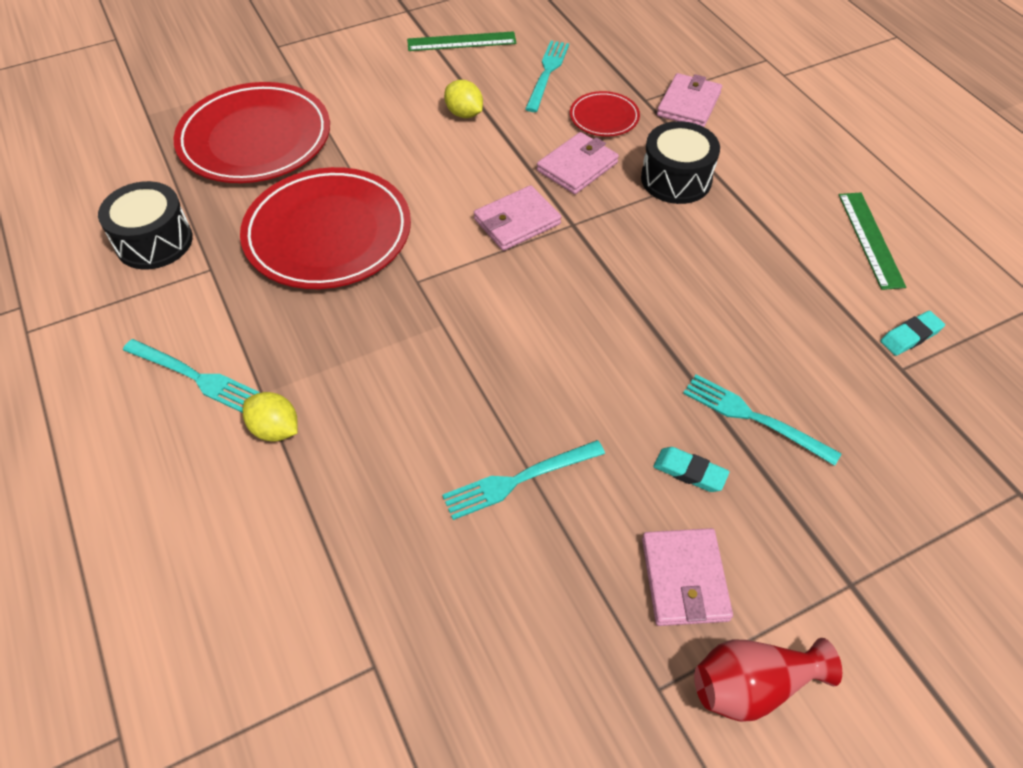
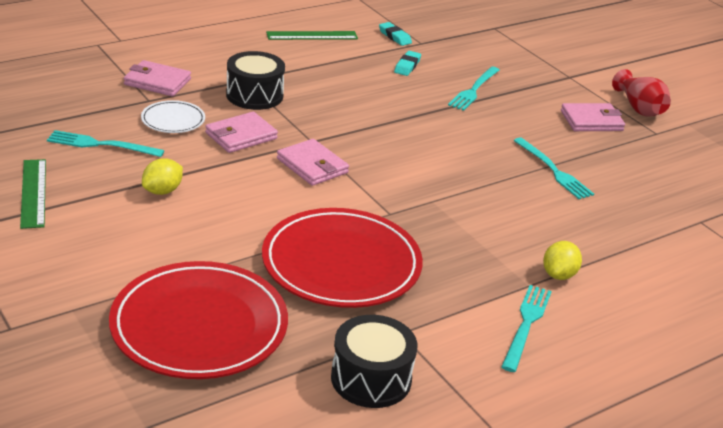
camera: 100 degrees left, 20 degrees down
(577, 167) = (241, 136): pink wallet -> pink wallet turned 75 degrees counterclockwise
(604, 117) = (173, 120): red plate -> white plate
(690, 472) = (521, 113): turquoise eraser -> turquoise eraser (407, 66)

